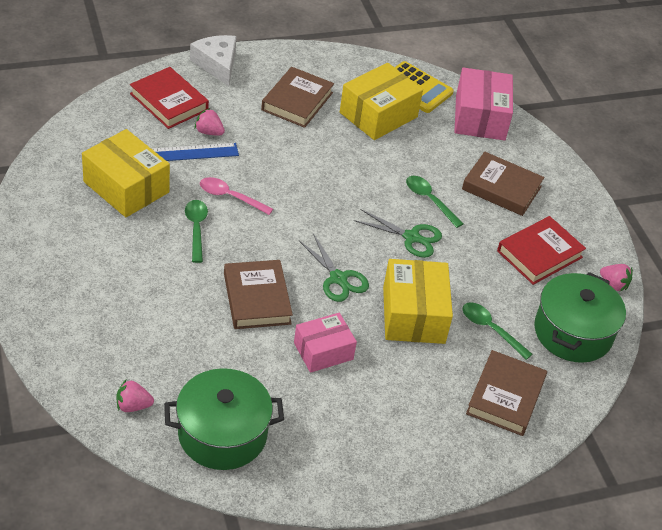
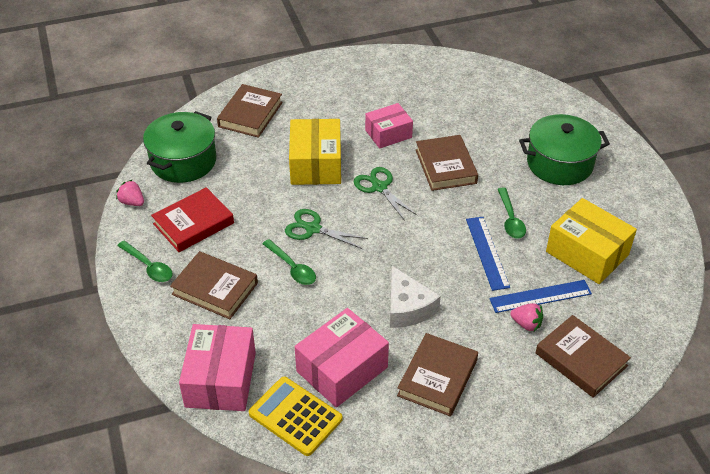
camera: 175 degrees left, 0 degrees up
(133, 406) = (518, 92): pink strawberry -> none
(169, 102) = (581, 359): red book -> brown book
(217, 64) = (543, 424): white cheese -> white cheese (407, 307)
(222, 434) = (453, 81): green pot -> green pot (559, 163)
(230, 197) = (487, 252): pink spoon -> blue ruler
(378, 115) = (342, 369): yellow box -> pink box
(491, 329) = (252, 158): green spoon -> green spoon (148, 266)

